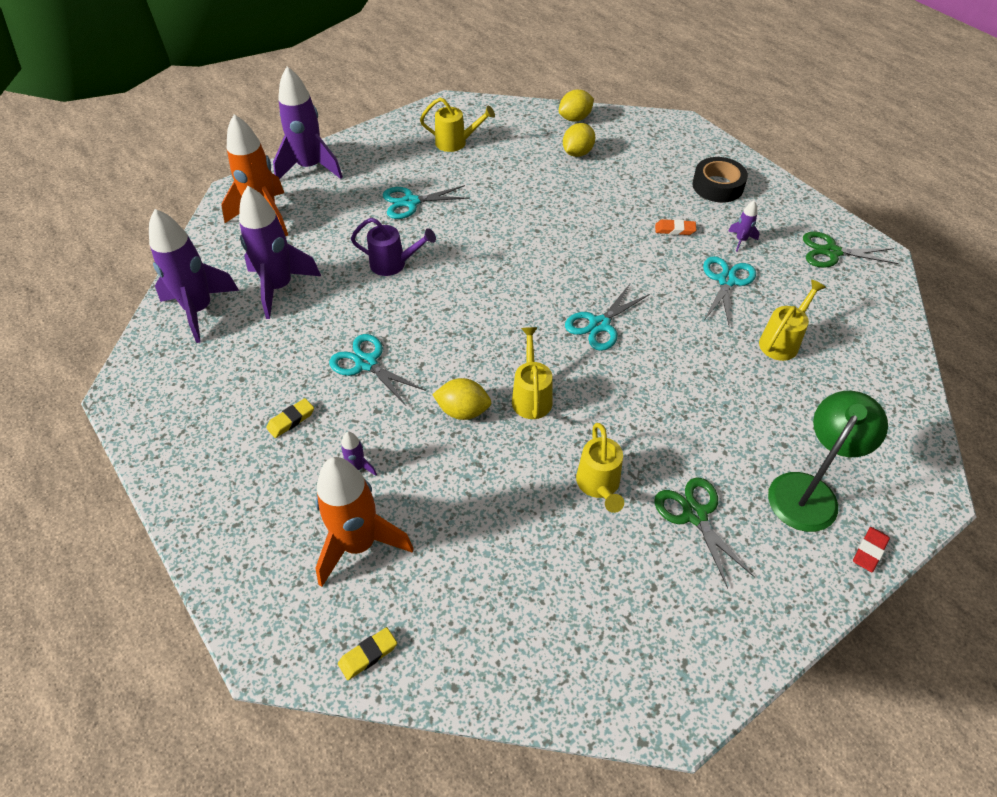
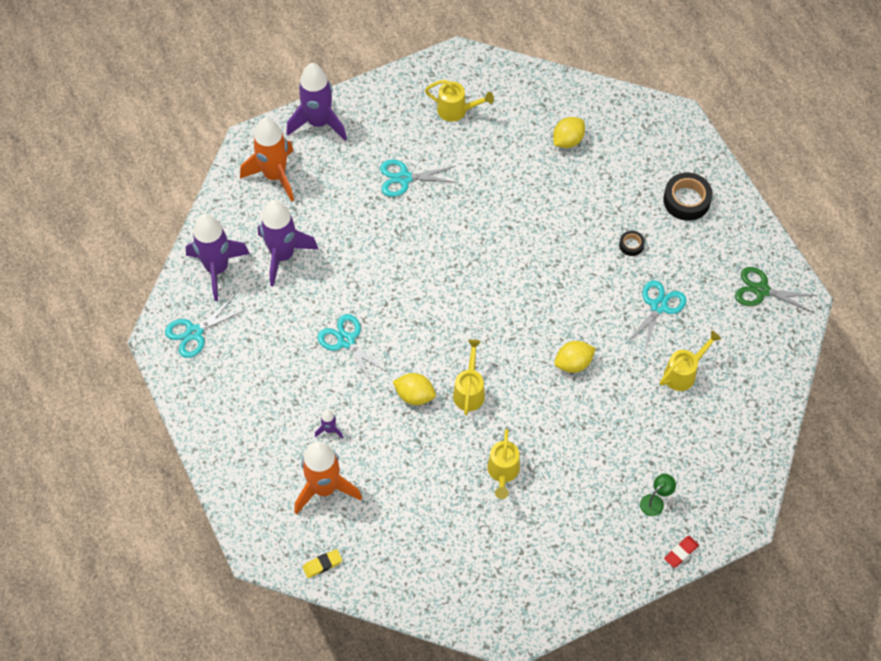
camera: 10 degrees right, 10 degrees up
(291, 420) = (284, 382): yellow eraser -> none
(393, 264) = (380, 245): purple watering can -> none
(575, 118) = (576, 95): yellow lemon -> yellow lemon (573, 363)
(599, 324) = (539, 334): turquoise scissors -> turquoise scissors (194, 332)
(674, 230) = (631, 245): orange eraser -> black tape
(695, 515) = (566, 506): green scissors -> none
(741, 240) = (686, 266): purple rocket -> none
(808, 491) = (655, 502): green lamp -> green lamp, size x0.47

